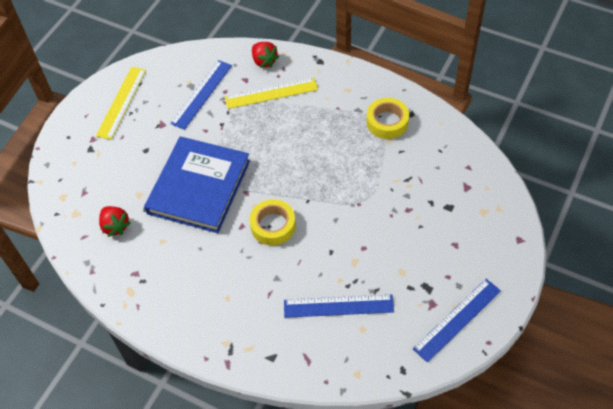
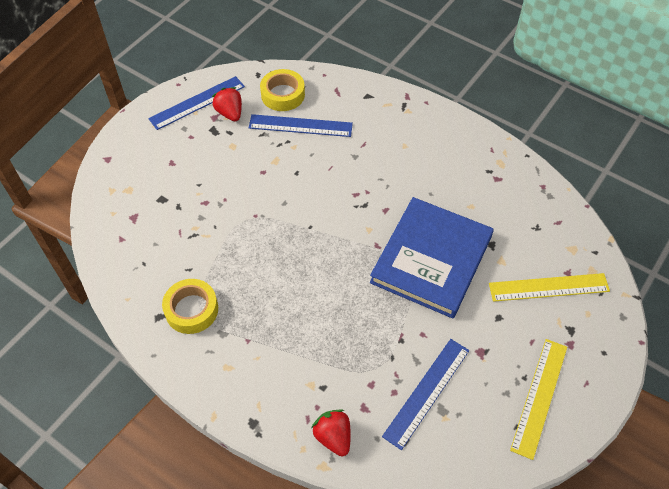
camera: 175 degrees left, 0 degrees up
(115, 226) = (524, 228): red strawberry -> red strawberry (230, 113)
(271, 93) = (331, 378): yellow ruler -> yellow ruler (549, 287)
(273, 226) = (351, 205): yellow tape -> yellow tape (283, 95)

